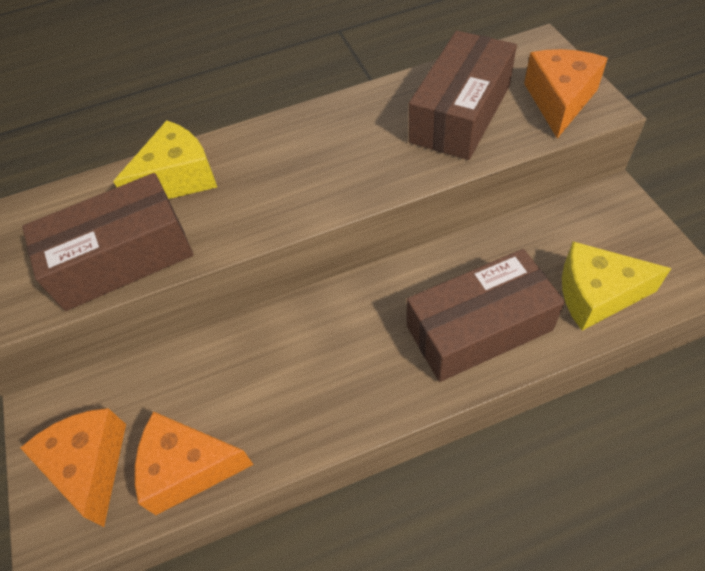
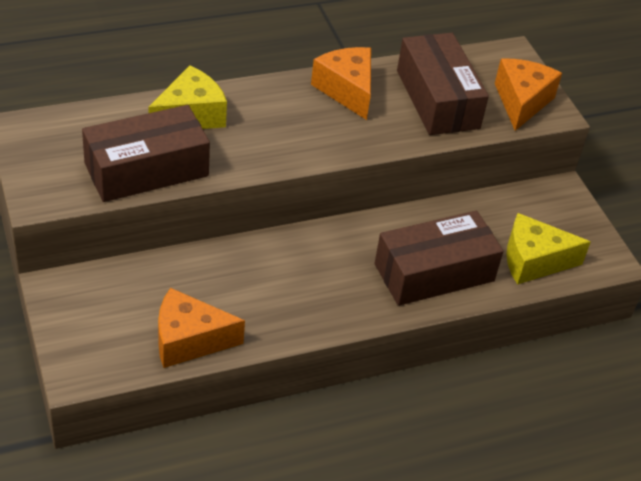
camera: 10 degrees left, 10 degrees down
(90, 465) = (104, 330): orange cheese -> orange cheese (346, 90)
(460, 113) = (437, 99): brown box -> brown box turned 45 degrees counterclockwise

